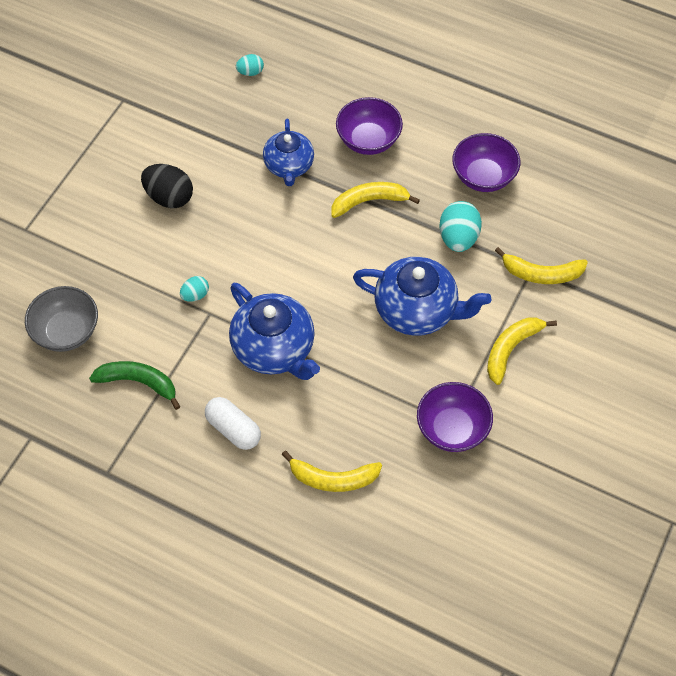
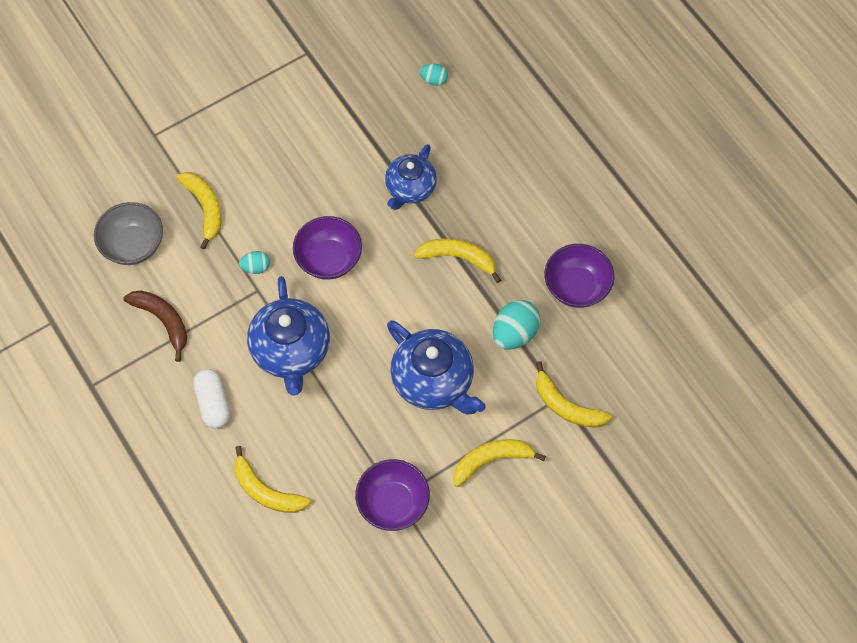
camera: 30 degrees right, 5 degrees up
(114, 268) = (205, 208): none -> yellow banana
(138, 382) = (163, 321): green banana -> brown banana
(169, 197) = (290, 166): black egg -> none
(368, 140) = (496, 199): purple bowl -> purple bowl (329, 259)

